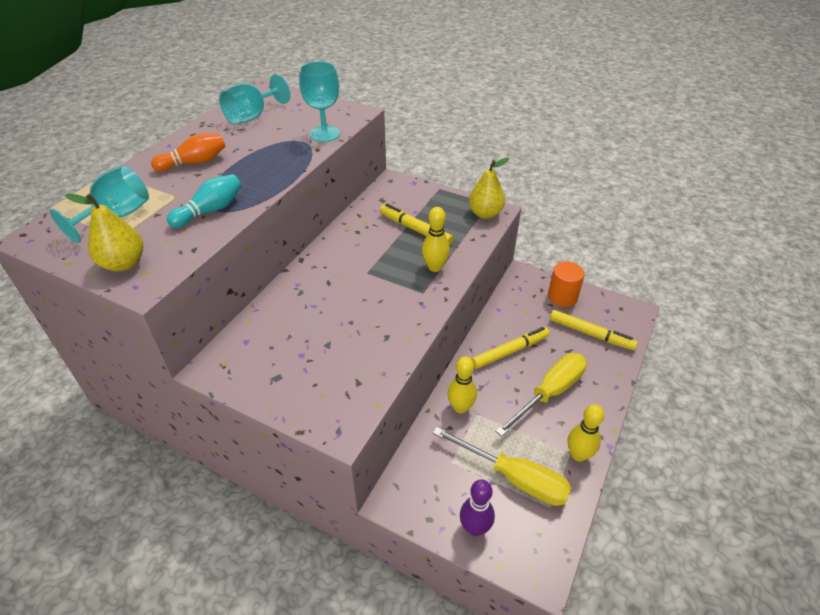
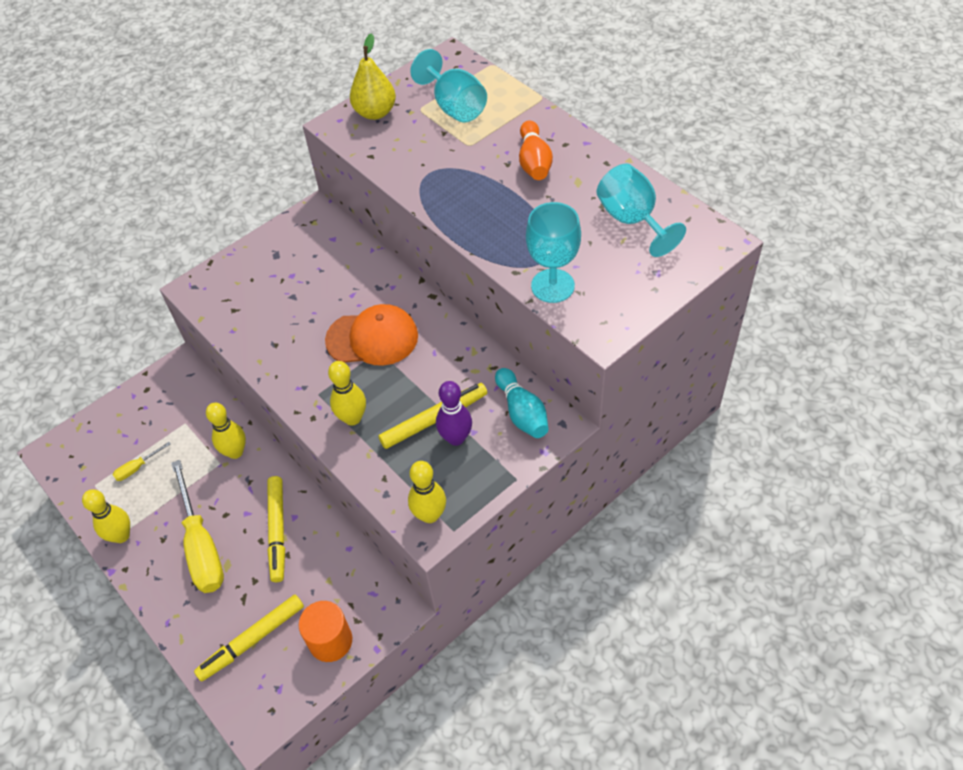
camera: 115 degrees right, 10 degrees up
(210, 210) = (428, 170): turquoise bowling pin -> turquoise bowling pin (522, 412)
(356, 279) = (372, 338): none -> orange cap
(474, 528) = (117, 419): purple bowling pin -> purple bowling pin (456, 438)
(485, 214) = (430, 515): yellow pear -> yellow bowling pin
(514, 478) = (137, 468): yellow screwdriver -> yellow screwdriver, size x0.43

